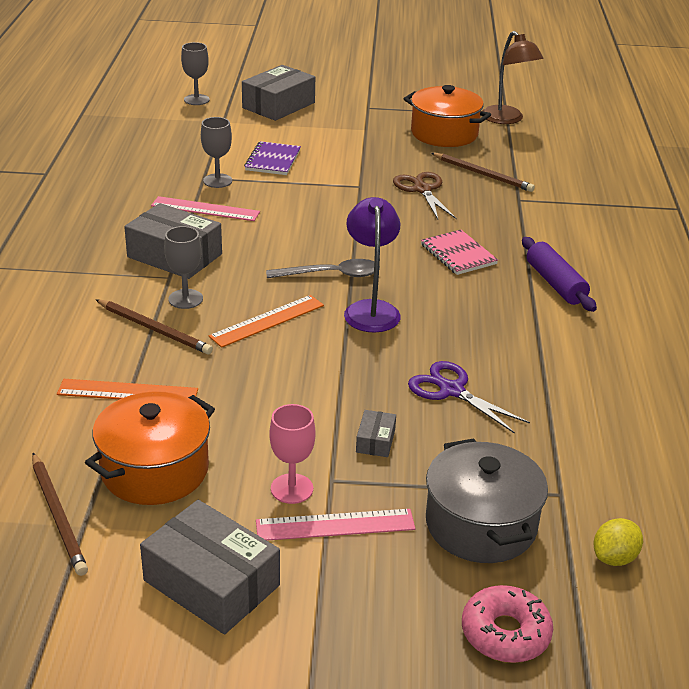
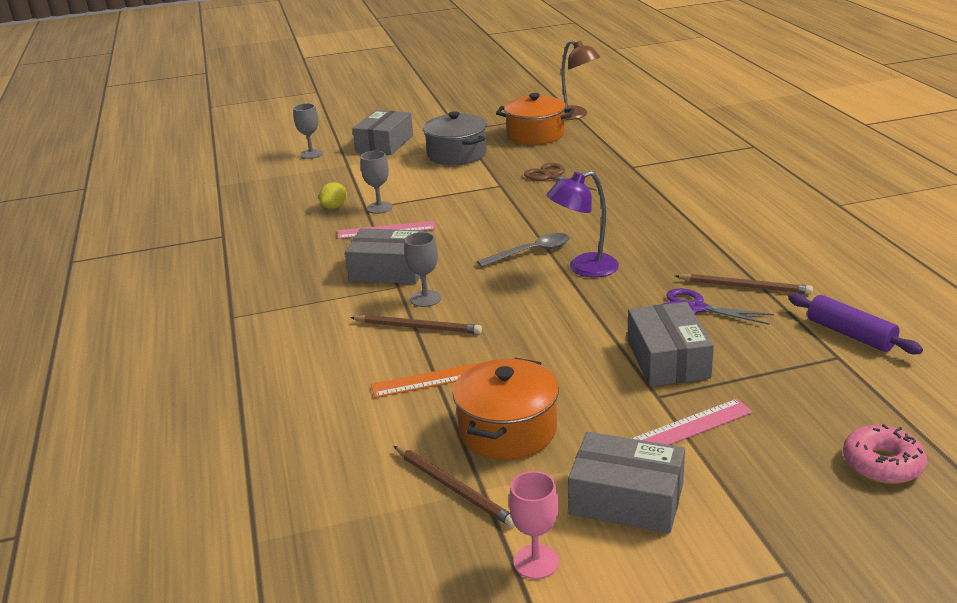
camera: 15 degrees left, 5 degrees down
(267, 321) = (507, 297): orange ruler -> none
(272, 160) = (413, 183): purple notebook -> none
(292, 489) = (631, 411): pink goblet -> pink goblet (536, 562)
(371, 309) = (584, 268): purple lamp -> purple lamp turned 90 degrees counterclockwise
(375, 441) = (668, 359): grey box -> grey box, size x2.17
(458, 254) = (618, 214): pink notebook -> none
(480, 525) = (798, 394): grey pot -> grey pot (457, 155)
(483, 174) = (590, 156): brown pencil -> brown pencil (745, 287)
(555, 284) = (709, 216): purple rolling pin -> purple rolling pin (850, 334)
(614, 558) = (913, 388): yellow lemon -> yellow lemon (334, 207)

